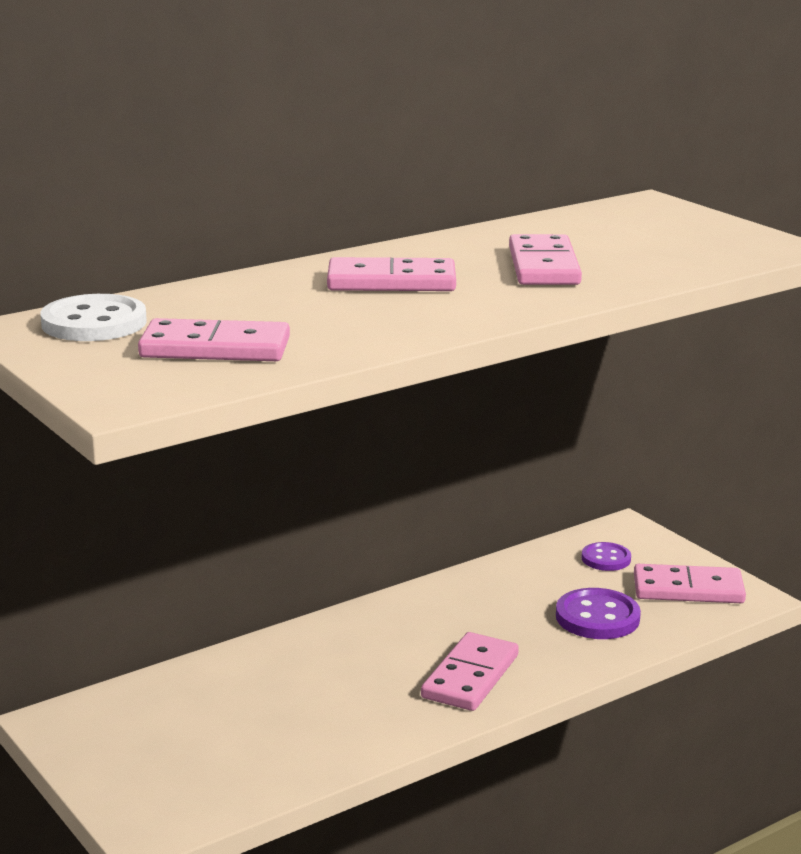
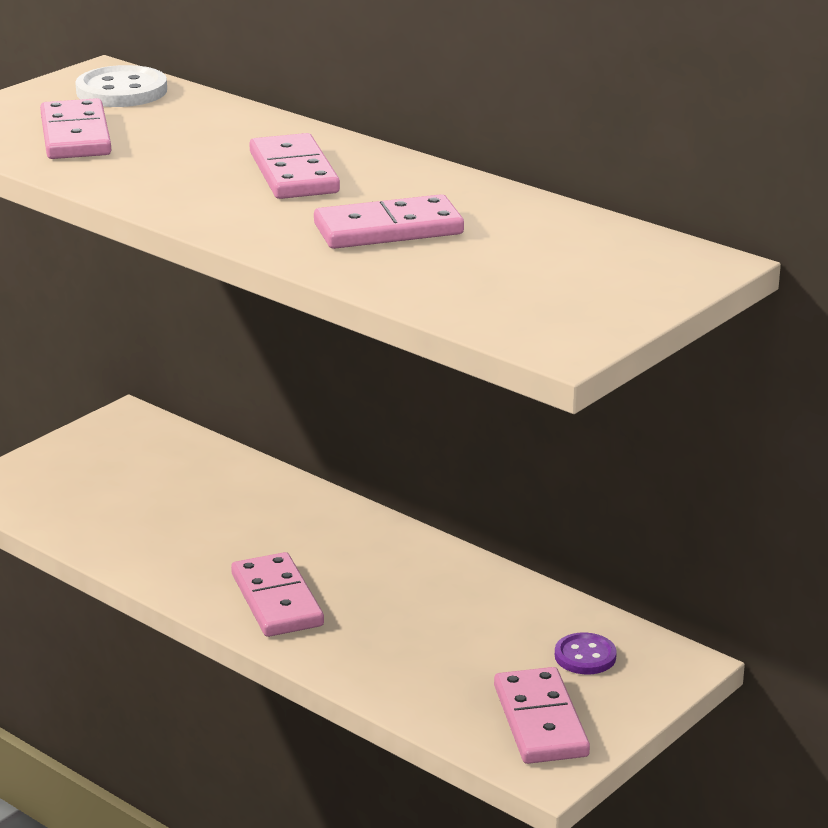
camera: 75 degrees right, 5 degrees up
(470, 677) = (276, 600): pink domino -> pink domino turned 60 degrees clockwise
(597, 617) = (437, 663): purple button -> none

